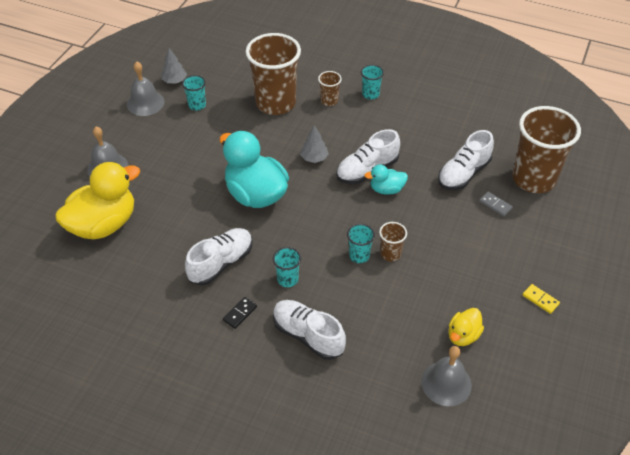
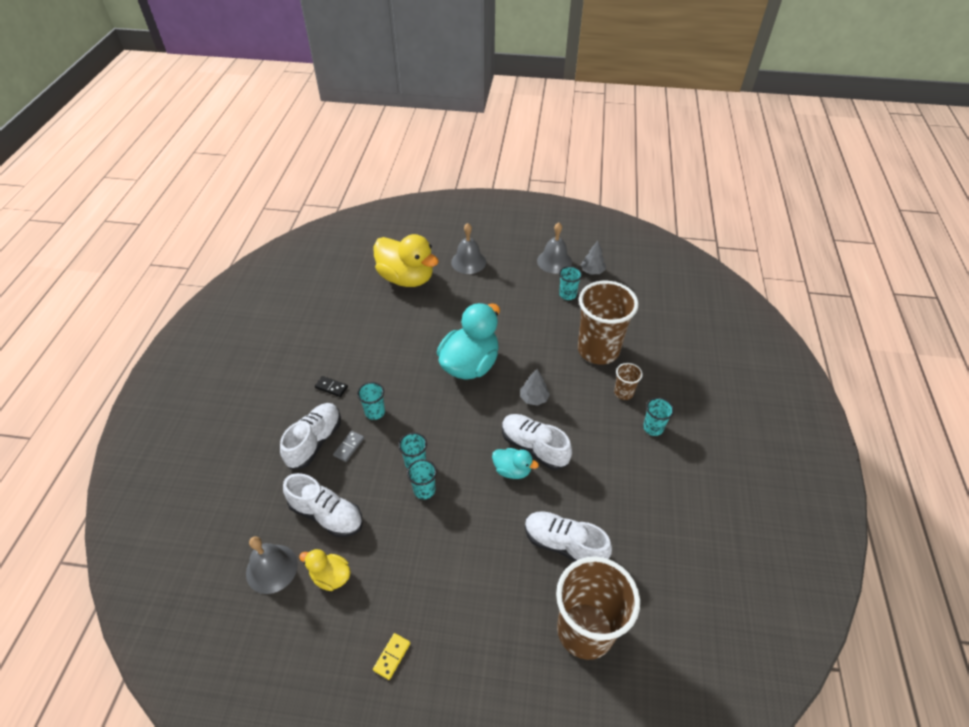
camera: 75 degrees right, 0 degrees up
(221, 263) = (383, 361): white shoe -> white shoe (327, 514)
(386, 189) = (512, 470): turquoise duck -> turquoise duck turned 135 degrees clockwise
(390, 254) = (424, 490): brown cup -> turquoise cup
(495, 205) = (525, 587): grey domino -> grey domino (349, 447)

